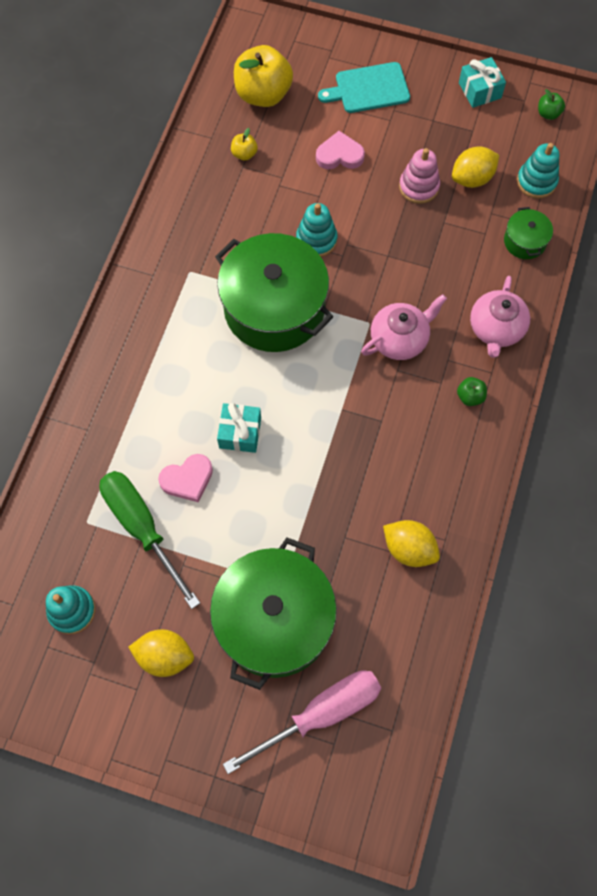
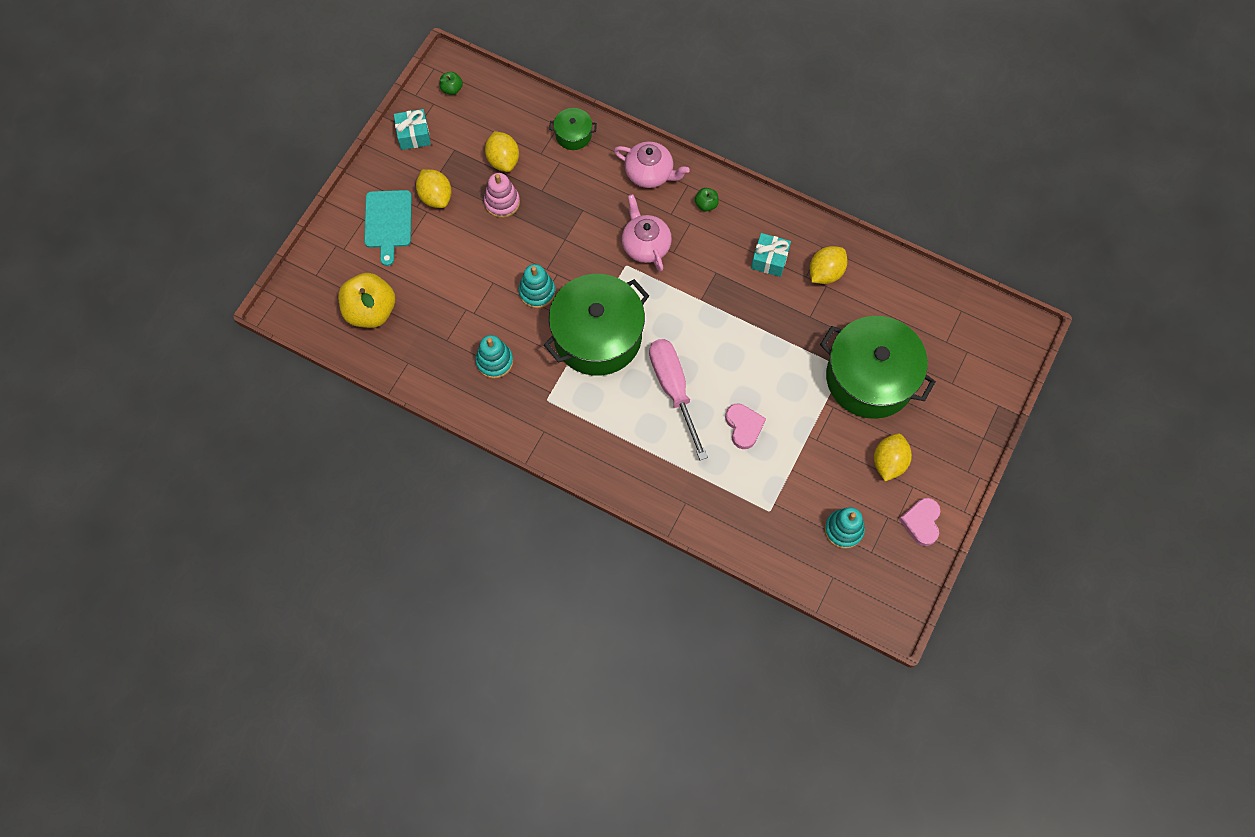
camera: 80 degrees left, 0 degrees up
(142, 528) = (781, 467): green screwdriver -> none
(240, 433) = (709, 380): turquoise gift -> turquoise gift (769, 260)
(244, 154) = (433, 337): yellow apple -> none
(321, 713) = (944, 356): pink screwdriver -> pink screwdriver (673, 390)
(339, 155) = (454, 258): pink heart -> pink heart (921, 522)
(410, 125) = (436, 197): none -> yellow lemon
(536, 182) = (518, 113): turquoise stacking toy -> turquoise stacking toy (494, 361)

